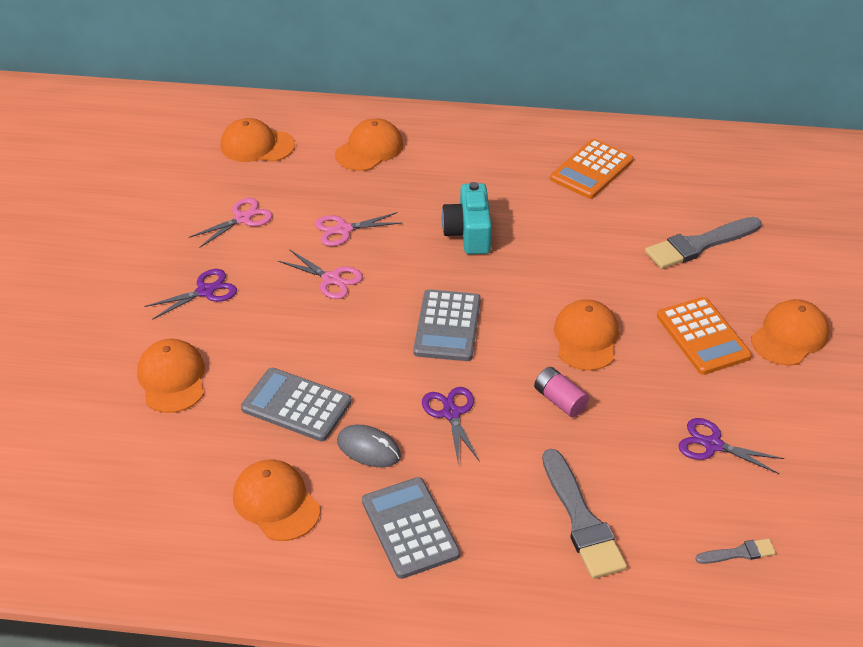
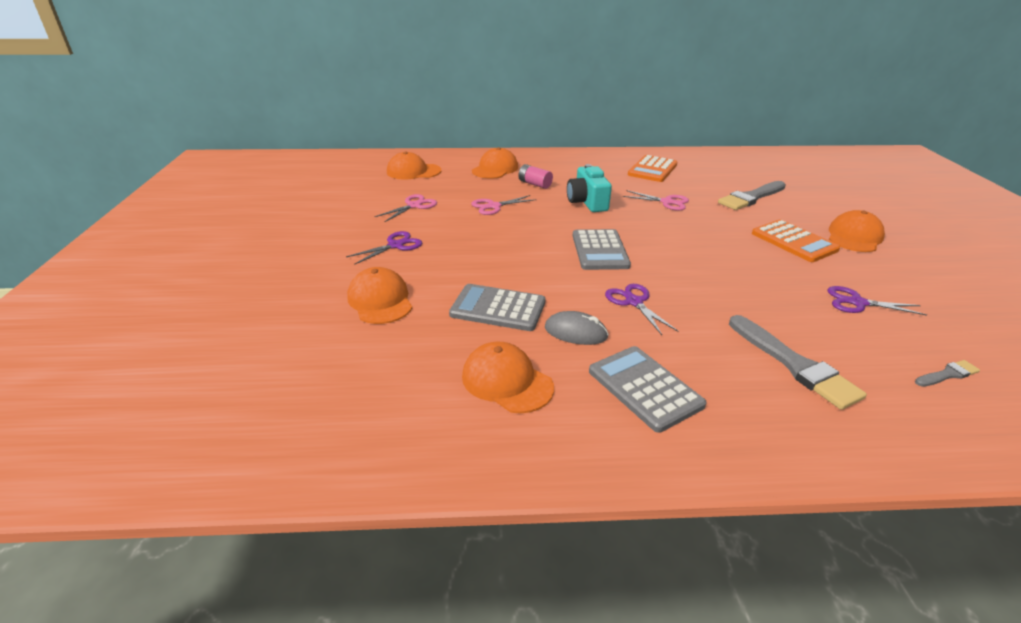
camera: 10 degrees left, 10 degrees down
(331, 279) = (495, 232): pink scissors -> pink scissors (667, 202)
(560, 400) = (716, 286): pink battery -> pink battery (535, 184)
(586, 338) = (710, 249): orange cap -> none

